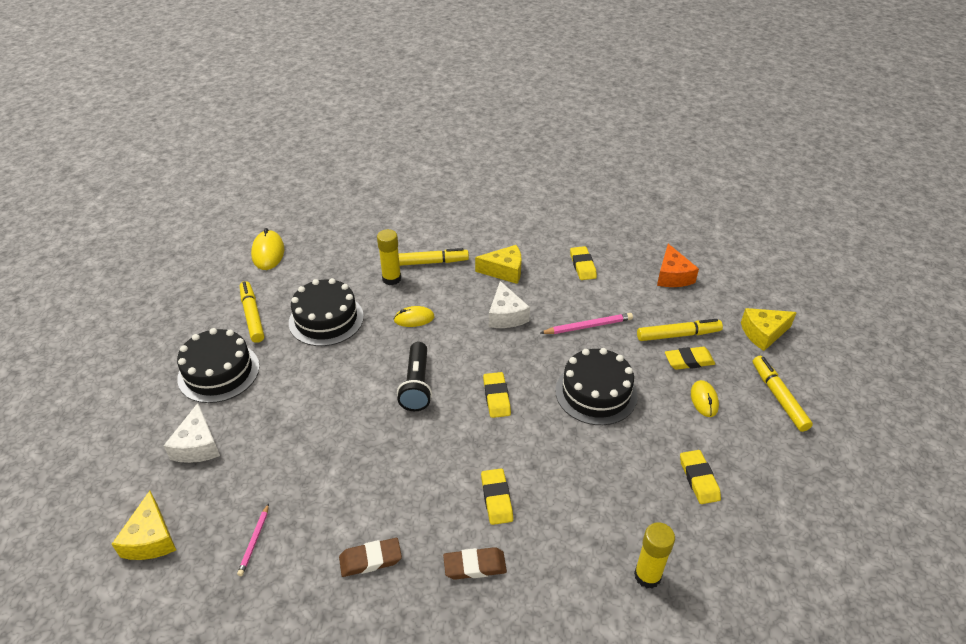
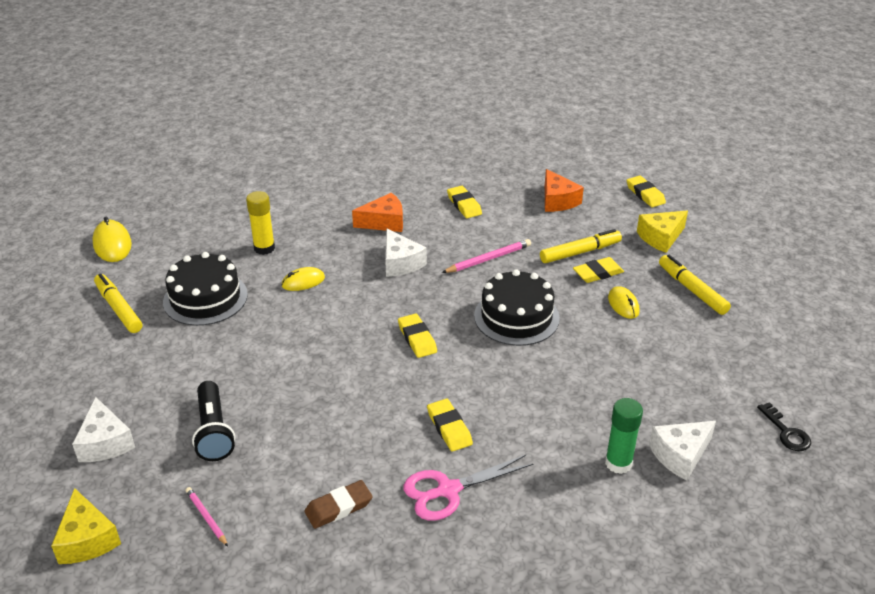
camera: 15 degrees left, 5 degrees down
(218, 372) = (101, 369): black cake -> none
(254, 541) = (206, 517): pink pencil -> pink pencil turned 150 degrees clockwise
(417, 385) = (329, 343): black flashlight -> black flashlight (214, 431)
(429, 262) = (300, 226): yellow marker -> none
(475, 566) = (448, 490): brown eraser -> pink scissors
(504, 271) = (384, 222): yellow cheese -> orange cheese
(647, 576) = (618, 463): yellow glue stick -> green glue stick
(698, 479) = (640, 373): yellow eraser -> yellow eraser (645, 194)
(713, 581) = (680, 455): none -> white cheese
(833, 581) = (786, 432): none -> black key

